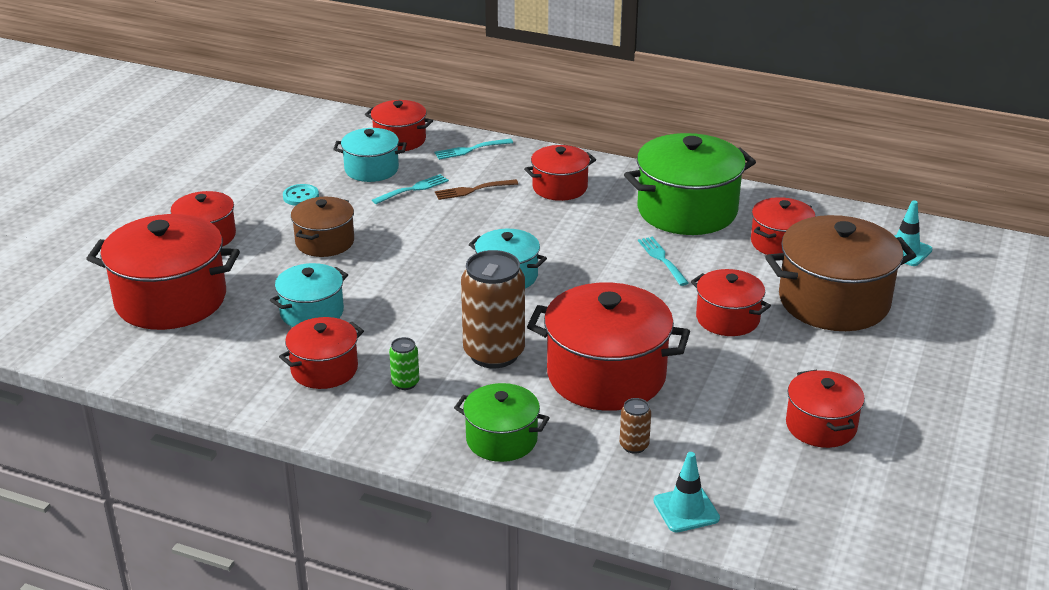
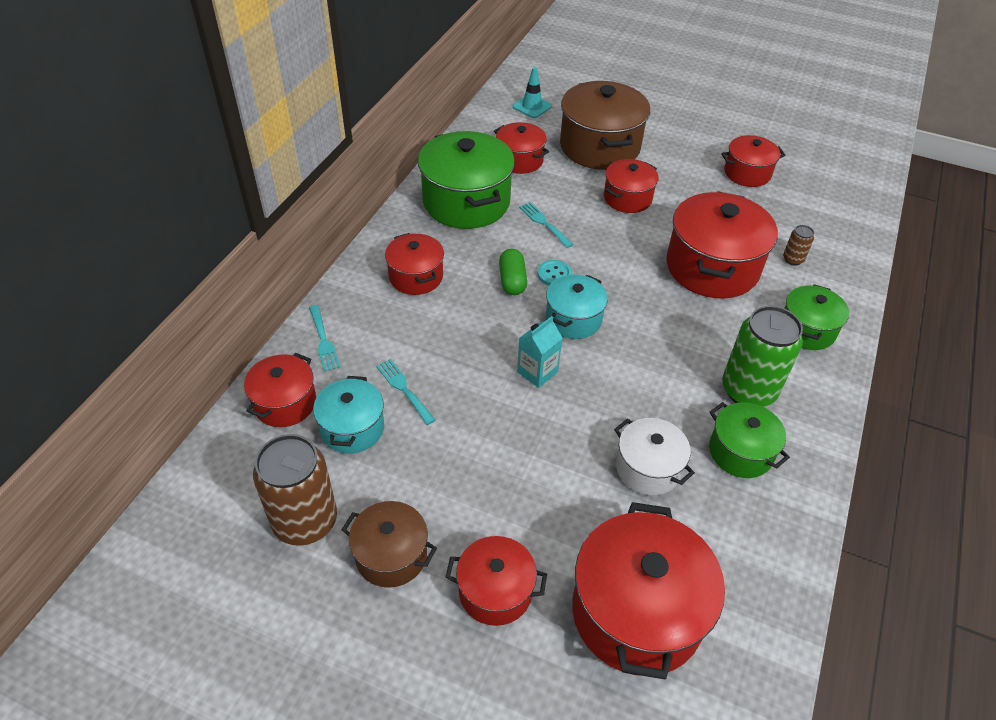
camera: 90 degrees left, 15 degrees up
(301, 196) = (407, 496): turquoise button -> turquoise button (554, 274)
(312, 312) = (648, 468): turquoise pot -> white pot
(324, 369) = (740, 452): red pot -> green pot
(325, 242) = (512, 465): brown pot -> brown pot (391, 555)
(405, 383) = (748, 391): green can -> green can, size x2.26
(433, 254) = (537, 372): none -> turquoise carton
(473, 190) = (412, 340): brown fork -> none
(494, 353) = (694, 331): brown can -> brown can (305, 521)
(561, 240) = (512, 281): none -> green capsule
(662, 259) = (544, 223): turquoise fork -> turquoise fork turned 75 degrees clockwise
(686, 510) = (852, 241): turquoise traffic cone -> none

